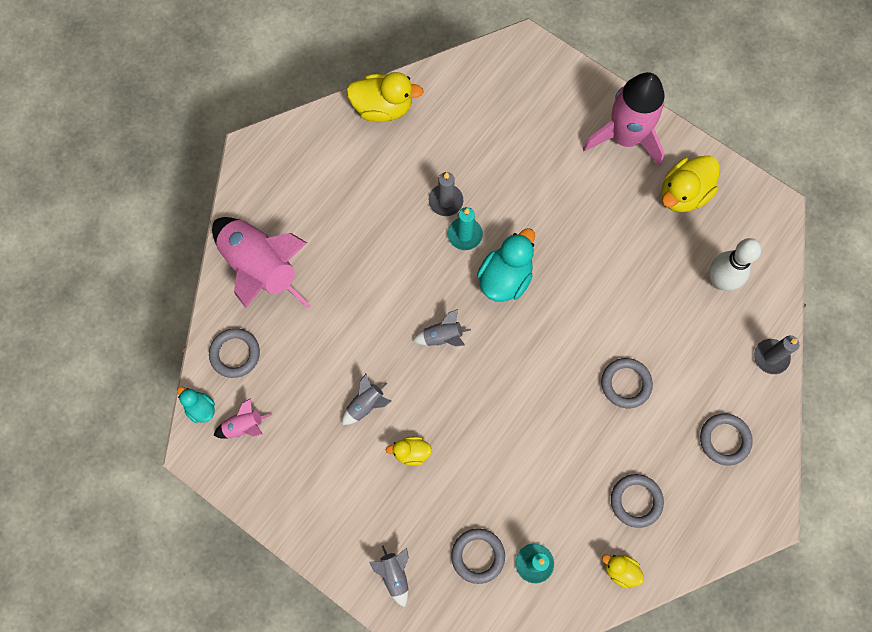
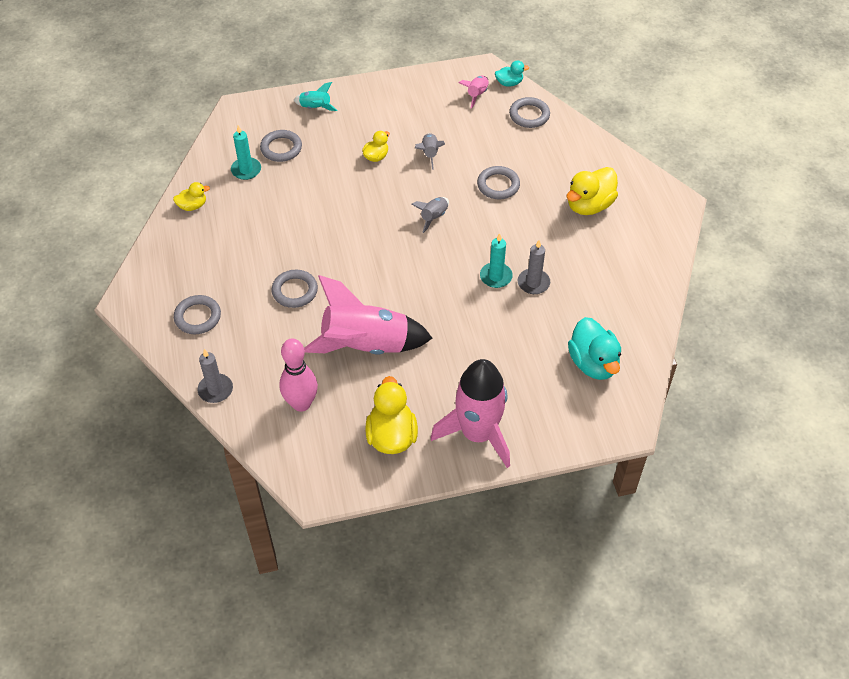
camera: 130 degrees right, 20 degrees down
(261, 268) = (578, 158): pink rocket -> pink rocket (366, 345)
(383, 107) = (649, 296): yellow duck -> yellow duck (589, 205)
(394, 574) = (315, 108): grey rocket -> turquoise rocket
(505, 278) = (440, 277): turquoise duck -> turquoise duck (593, 363)
(636, 501) = (220, 242): grey ring -> grey ring (498, 185)
(720, 281) = (301, 404): white bowling pin -> pink bowling pin

